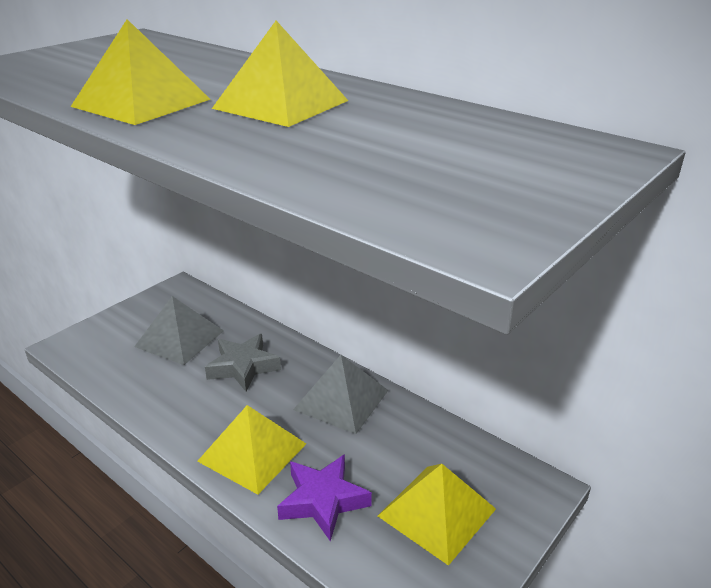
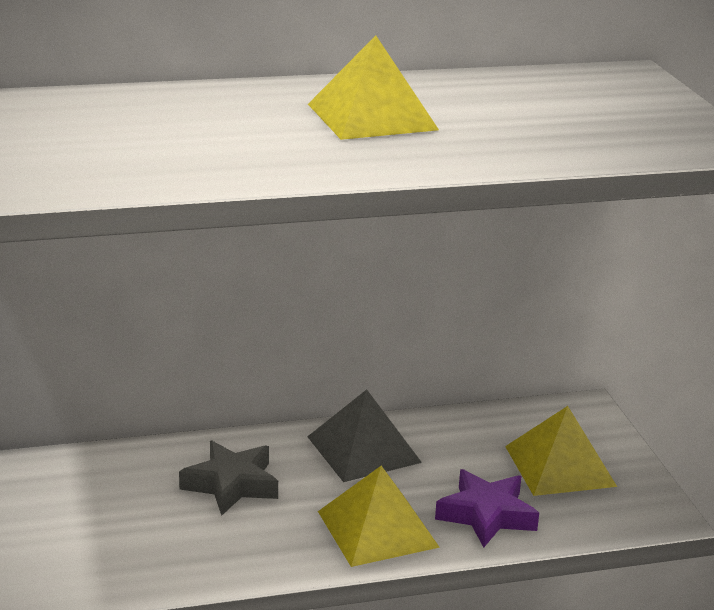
camera: 55 degrees left, 5 degrees down
(141, 102) = (273, 157): yellow pyramid -> none
(179, 338) = (112, 507): grey pyramid -> none

